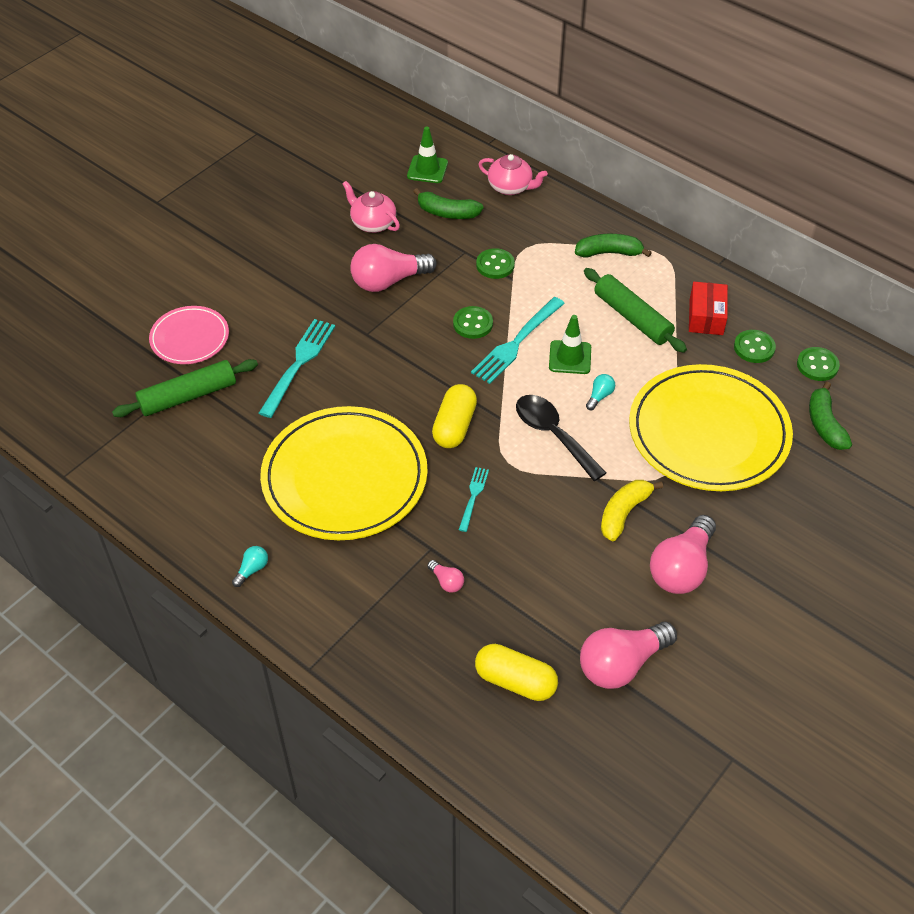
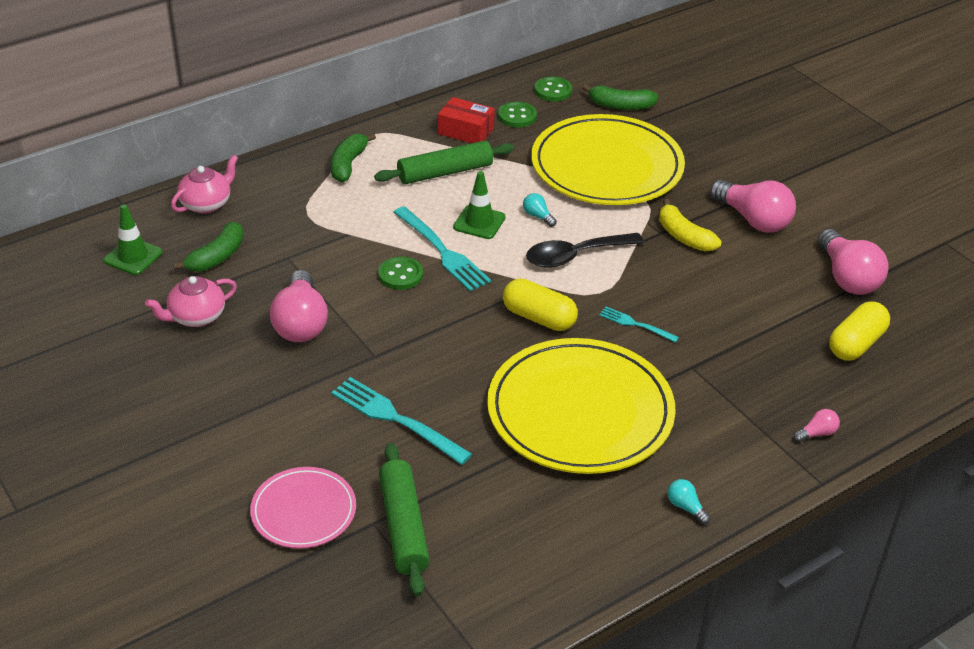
camera: 75 degrees left, 10 degrees down
(446, 581) = (735, 364): pink light bulb -> pink light bulb (817, 433)
(495, 265) = (321, 241): green button -> none

